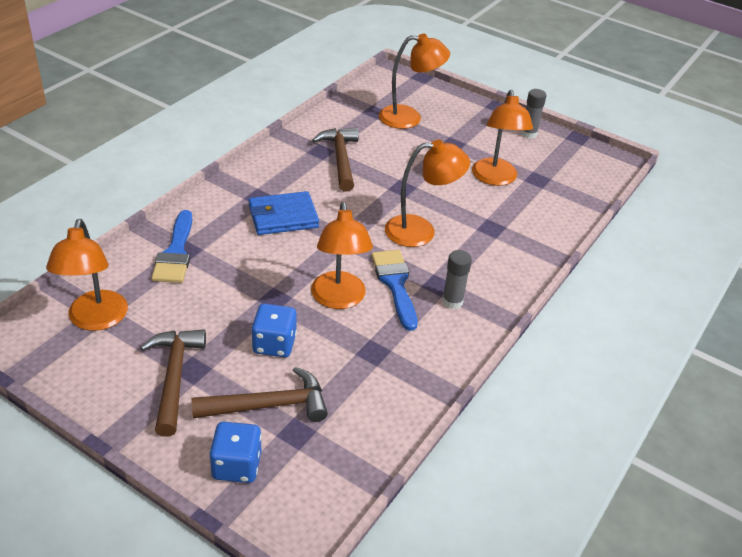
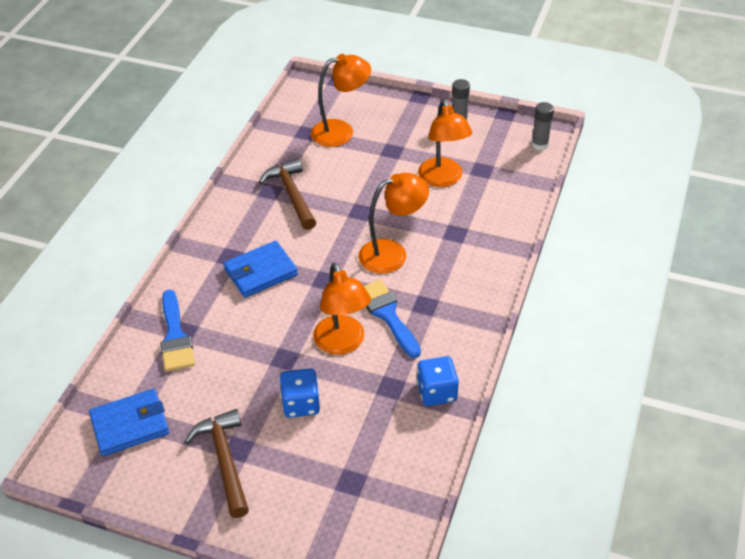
camera: 10 degrees left, 5 degrees up
(95, 320) = (130, 425): orange lamp -> blue wallet
(237, 466) = (311, 526): blue dice -> blue dice (437, 392)
(268, 405) = (318, 463): brown hammer -> none
(452, 301) = (443, 318): grey glue stick -> grey glue stick (539, 144)

